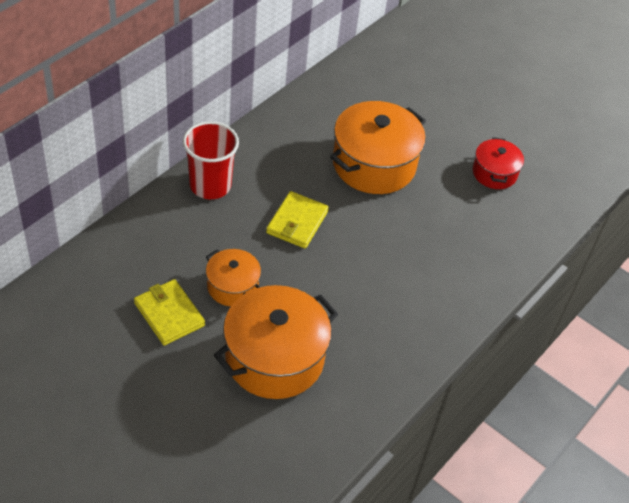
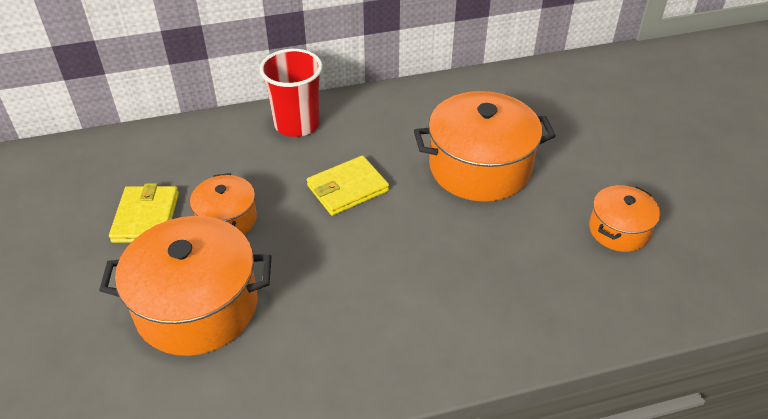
camera: 40 degrees right, 5 degrees down
(494, 173) = (619, 230): red pot -> orange pot

